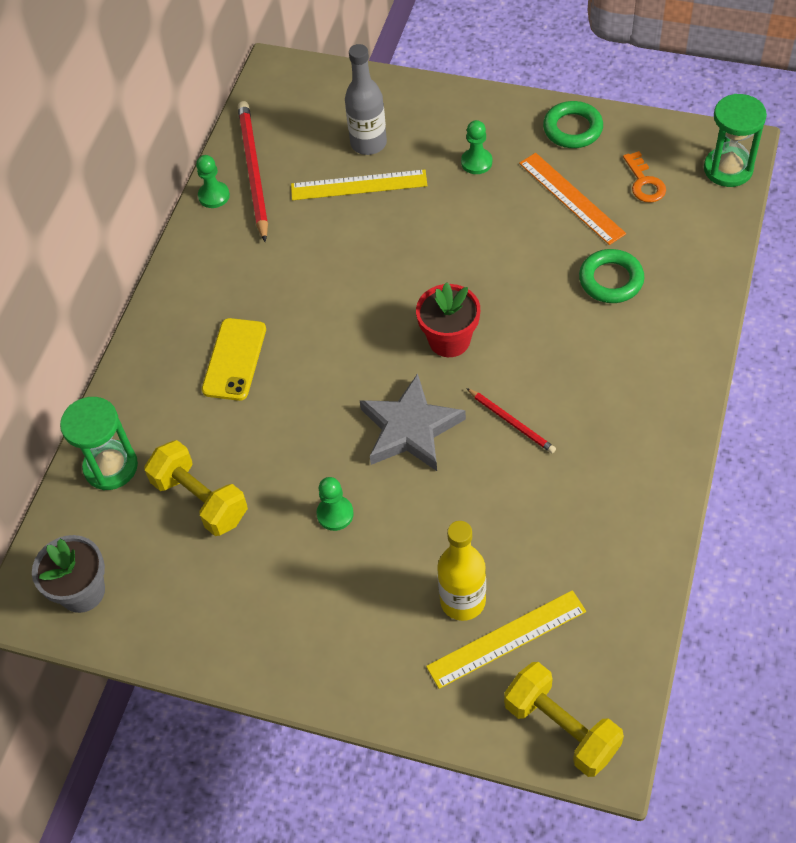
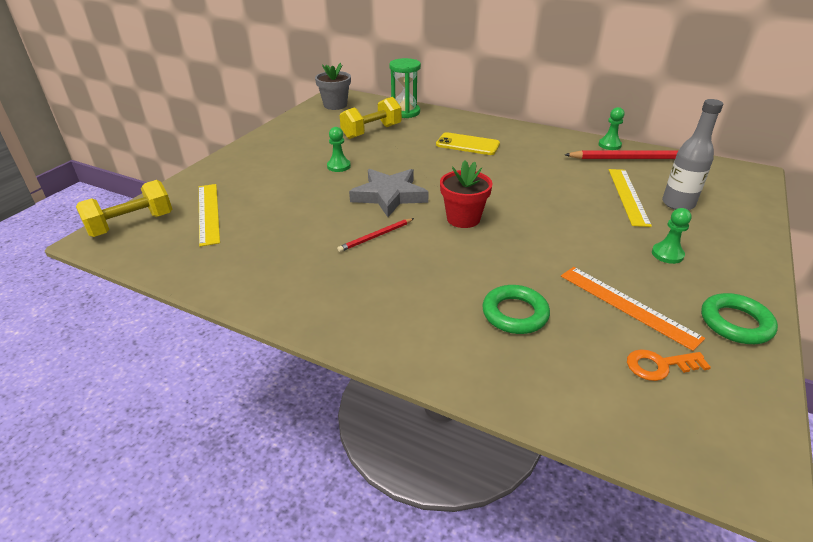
camera: 95 degrees right, 20 degrees down
(463, 601) = (247, 201): yellow bottle -> none
(571, 198) = (627, 305): orange ruler -> orange ruler turned 75 degrees clockwise
(728, 169) = (701, 456): green hourglass -> none

